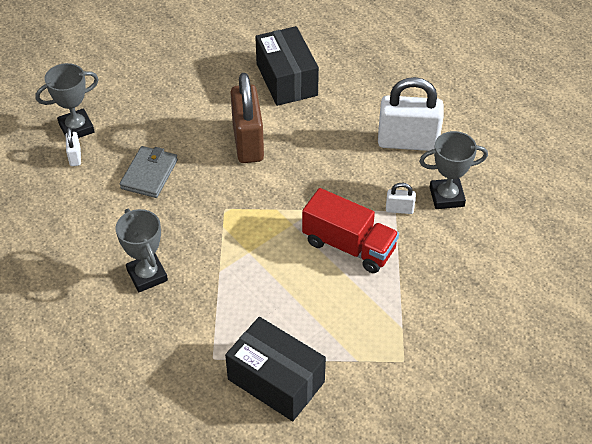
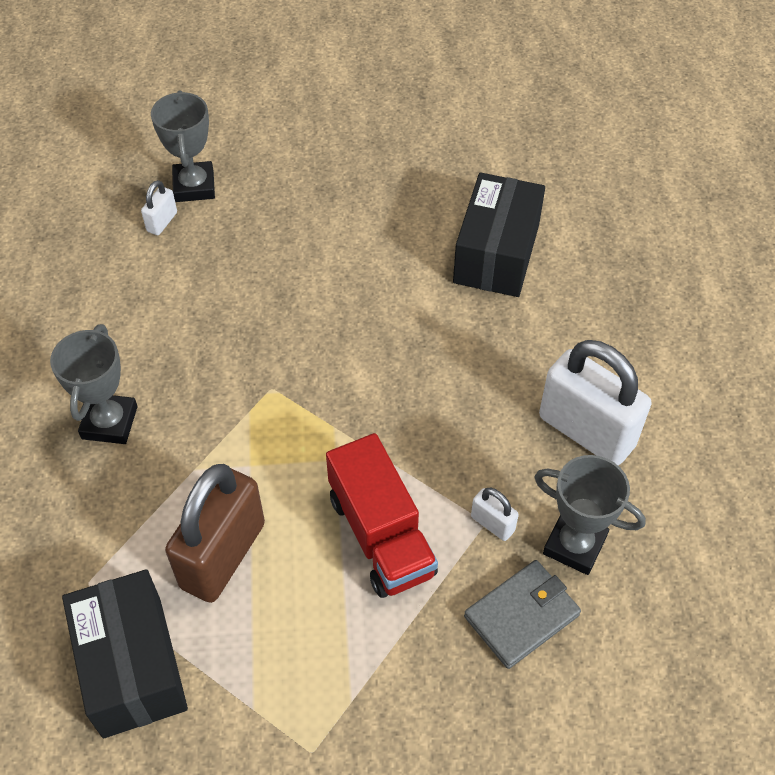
camera: 35 degrees right, 5 degrees up
(76, 128) = (194, 186): grey trophy -> grey trophy turned 75 degrees clockwise
(149, 174) = (224, 291): grey wallet -> grey wallet (521, 616)
(248, 142) = (375, 314): brown padlock -> brown padlock (223, 555)

